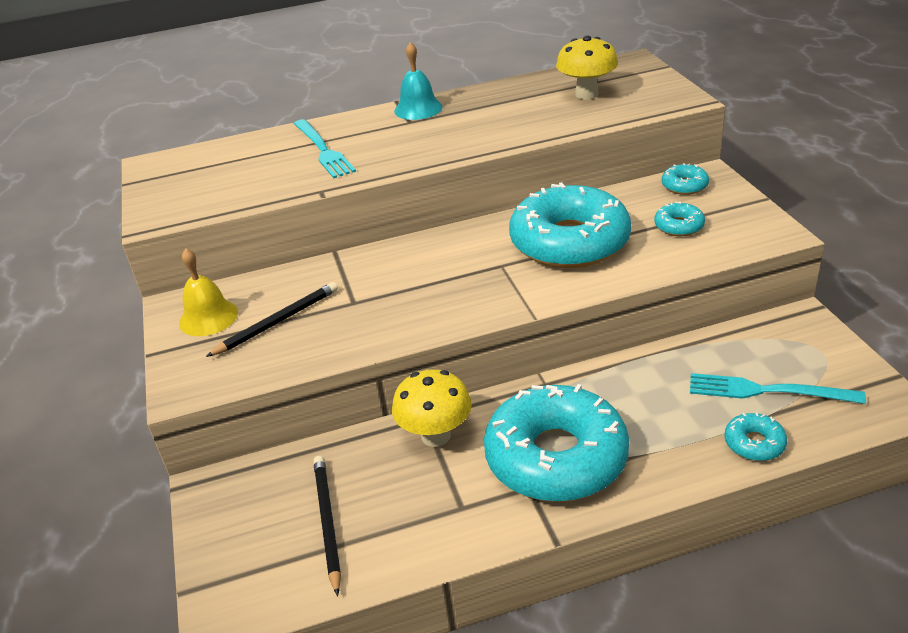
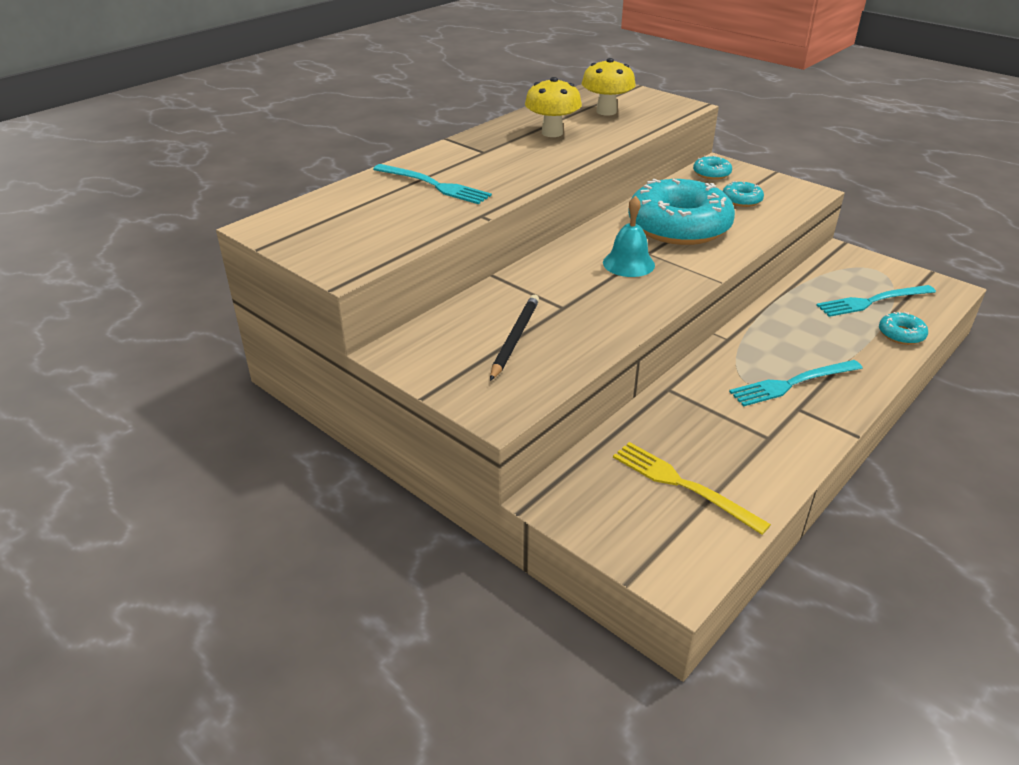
camera: 35 degrees left, 0 degrees up
(208, 317) = (442, 353): yellow bell -> none
(327, 522) = (683, 485): black pencil -> yellow fork
(418, 109) = (476, 141): turquoise bell -> turquoise bell (628, 263)
(435, 436) = (691, 398): yellow mushroom -> yellow mushroom (552, 133)
(556, 457) = (793, 383): turquoise donut -> turquoise fork

